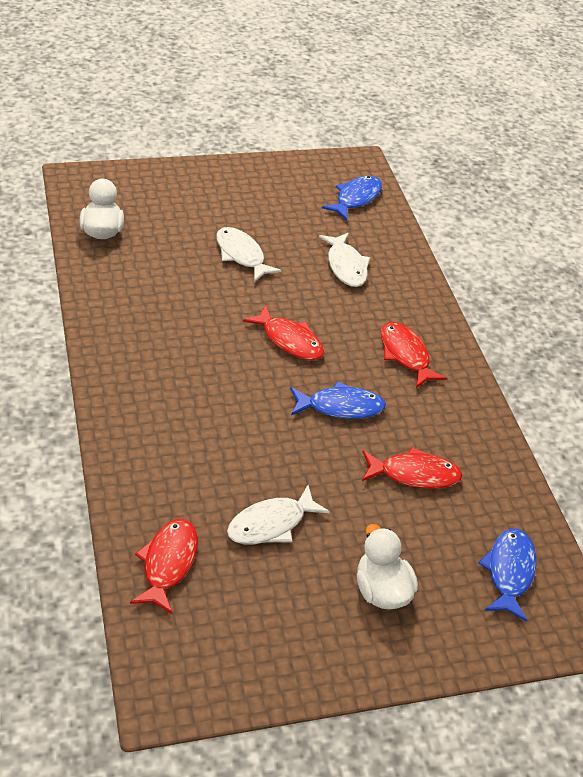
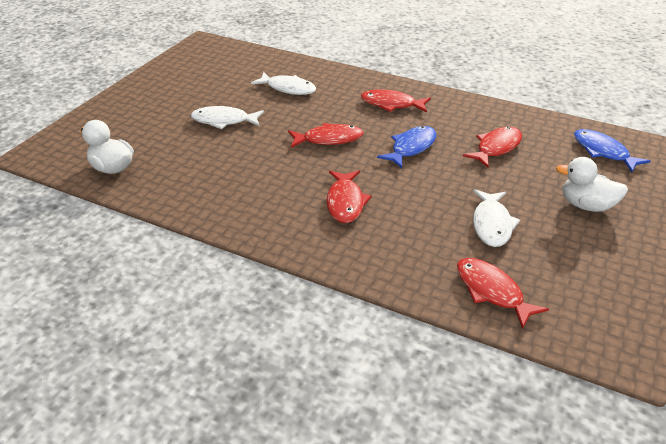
camera: 45 degrees left, 5 degrees down
(201, 402) = (345, 202): none -> red fish
(356, 198) = (233, 58): blue fish -> none

